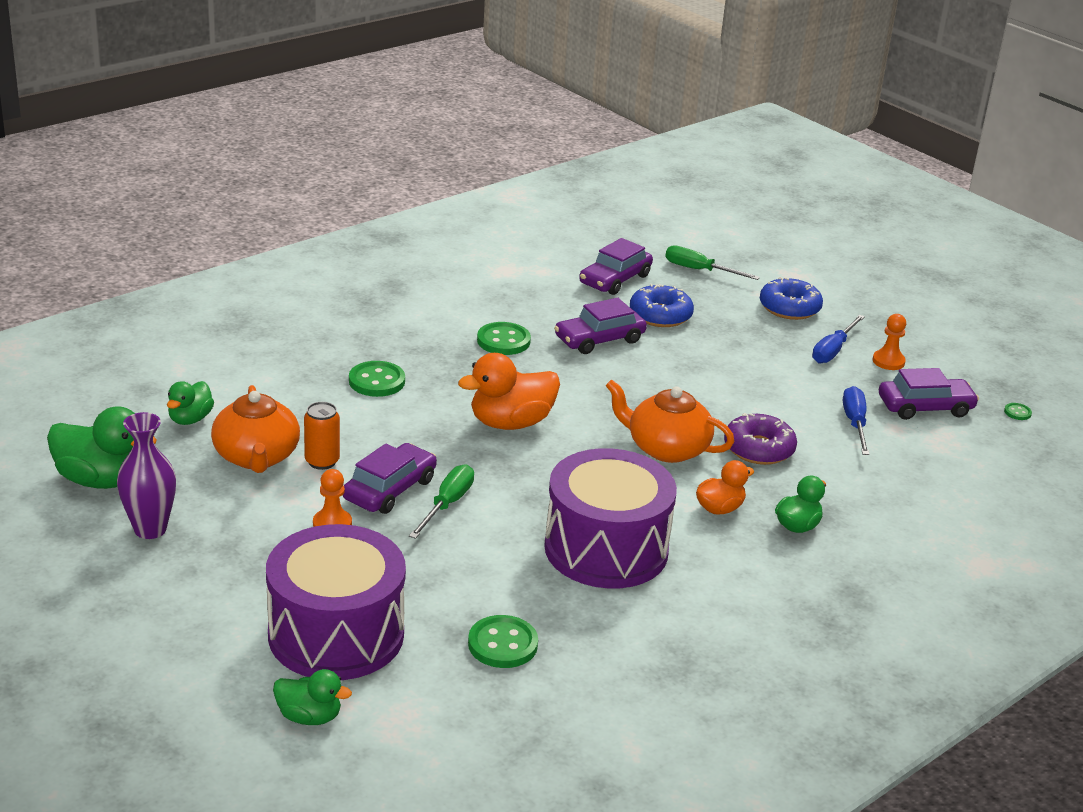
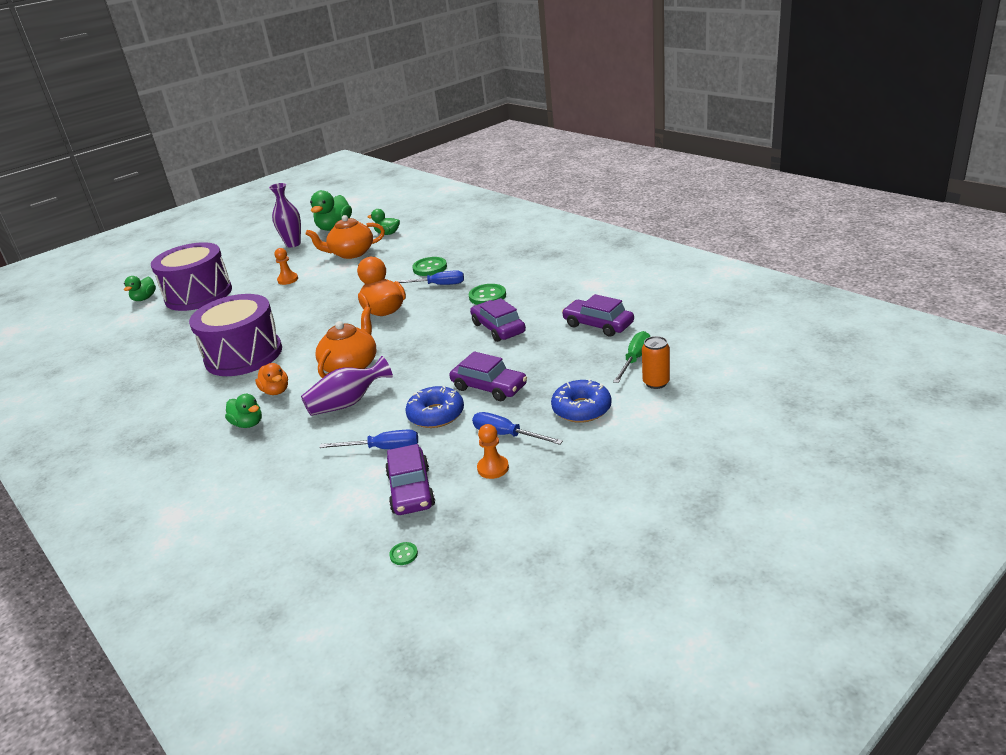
camera: 95 degrees right, 0 degrees up
(322, 461) = (345, 268): orange can -> orange can (656, 383)
(390, 489) = (316, 288): purple car -> purple car (489, 387)
(445, 376) = (438, 285): none -> blue screwdriver
(447, 504) = (299, 305): green screwdriver -> none
(502, 644) = (172, 335): green button -> none
(660, 315) = (544, 348): blue donut -> blue donut (436, 414)
(758, 449) = (348, 403): purple donut -> purple vase

